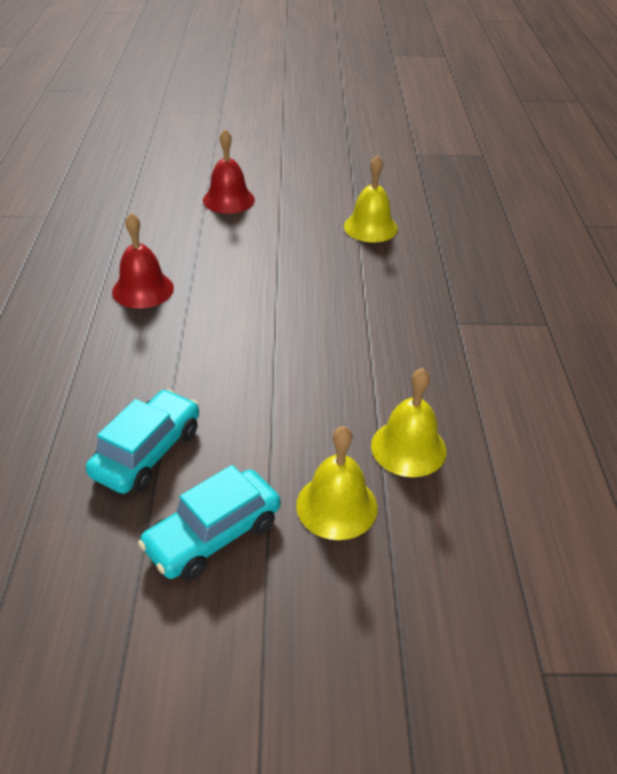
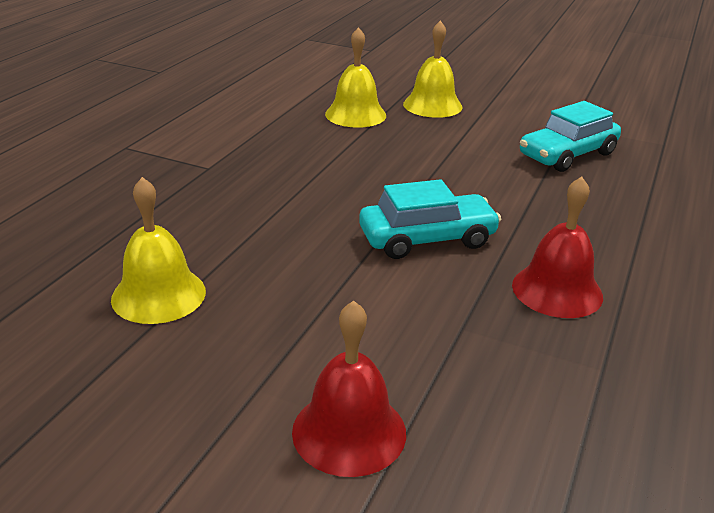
camera: 155 degrees left, 10 degrees down
(213, 535) = (525, 112): turquoise car -> turquoise car (427, 239)

